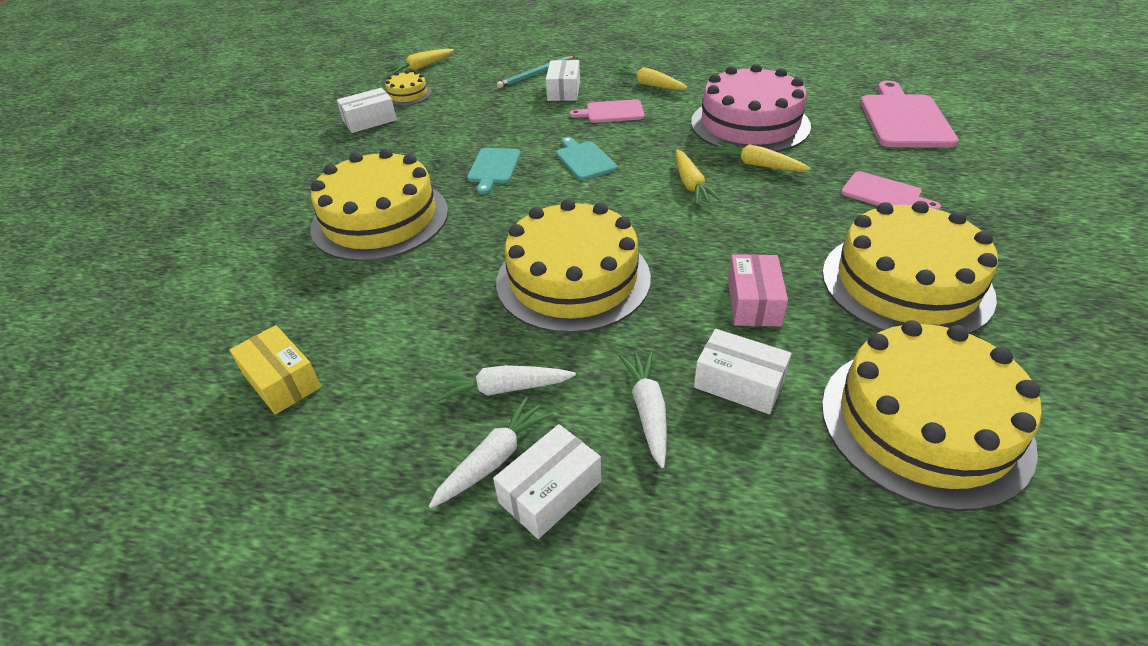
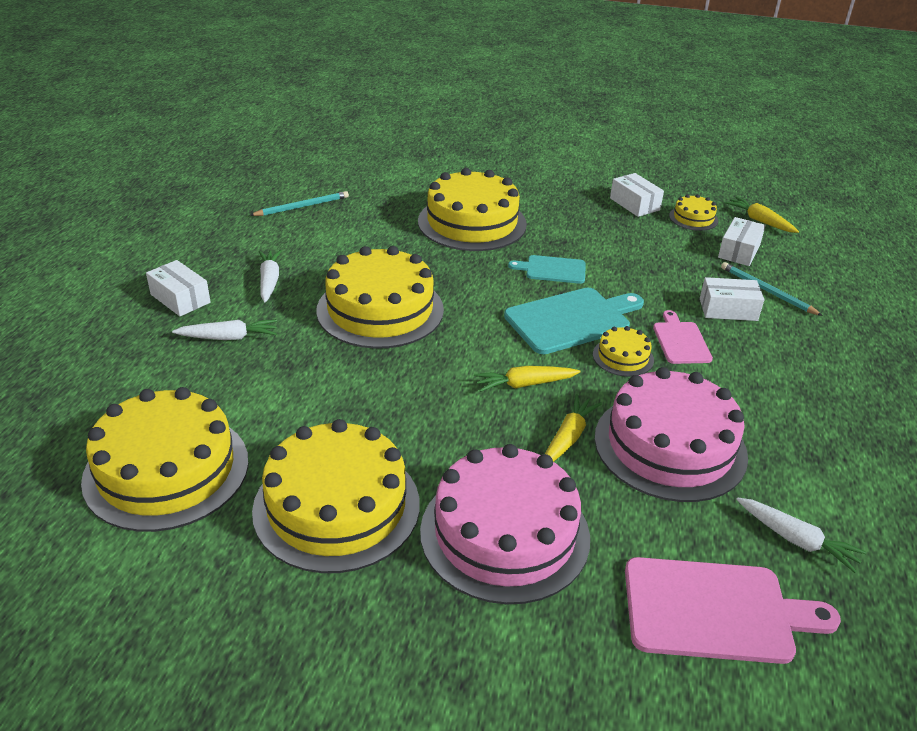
camera: 85 degrees right, 5 degrees down
(282, 381) = (302, 207): yellow box -> turquoise pencil
(493, 459) = (212, 279): white carrot -> white carrot (796, 540)
(584, 159) = (572, 320): turquoise cutting board -> turquoise cutting board, size x1.73
(639, 137) = (623, 357): none -> yellow cake
(650, 85) = (763, 373): yellow carrot -> none
(739, 383) = (240, 381): white box -> white box (739, 251)
(753, 302) = (331, 401): pink box -> none
(884, 194) = (505, 533): pink cutting board -> pink cake

